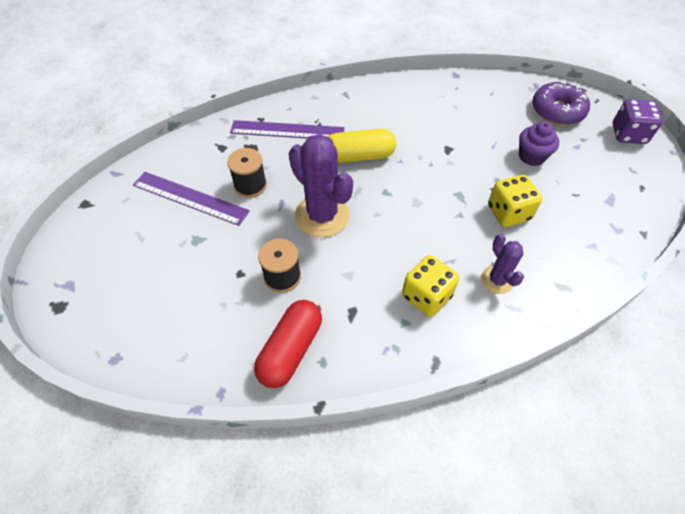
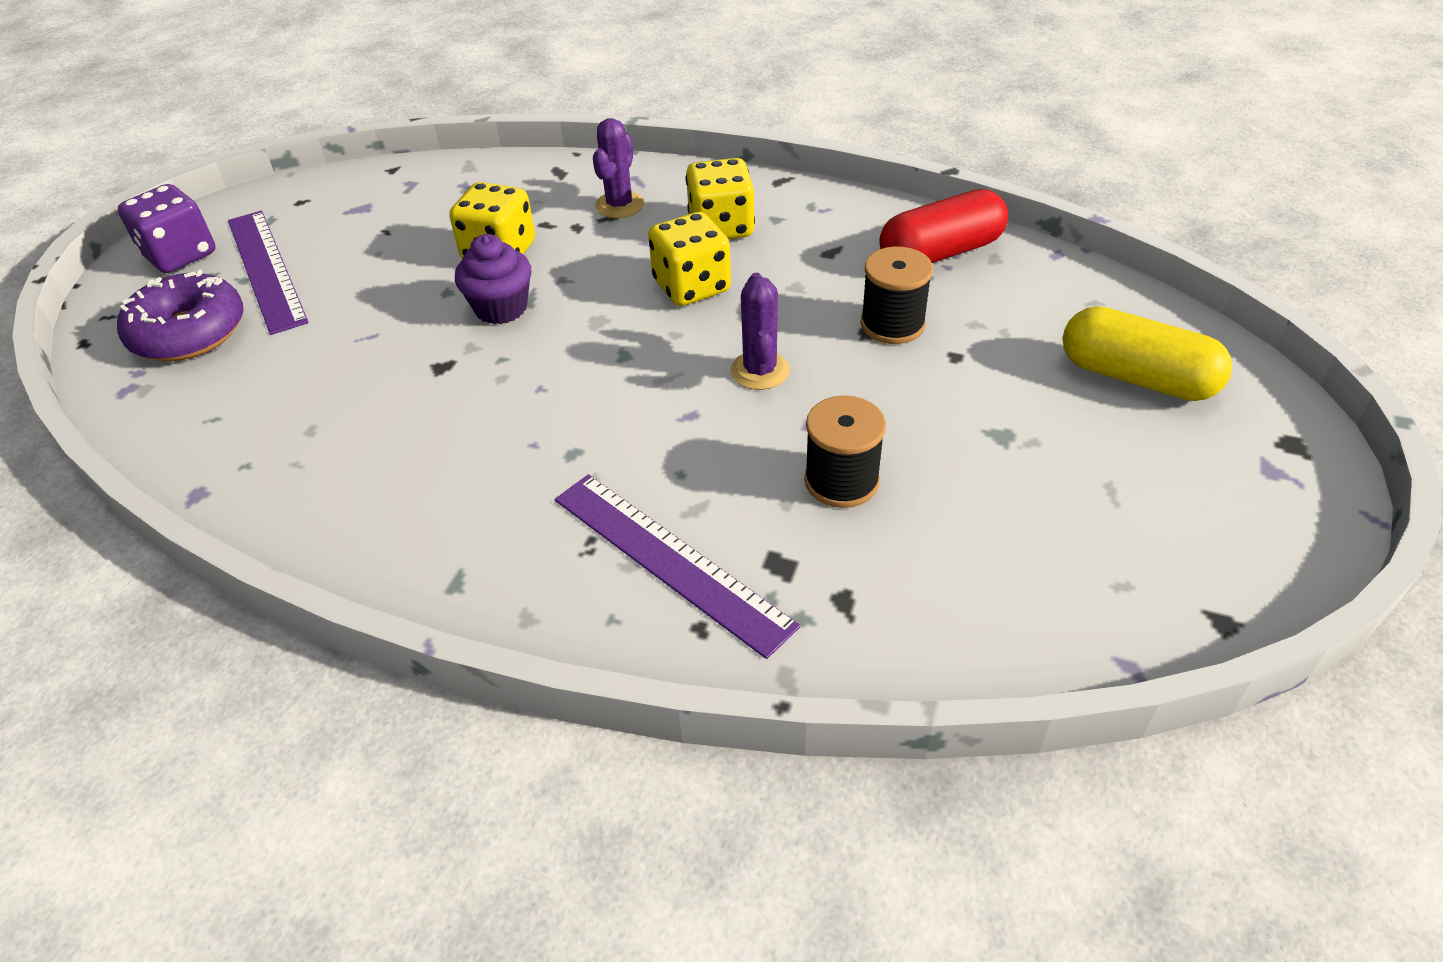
camera: 140 degrees left, 10 degrees down
(190, 198) = (978, 516): purple ruler -> purple ruler (266, 269)
(322, 215) = (760, 371): purple cactus -> purple cactus, size x0.55
(359, 156) = (596, 431): yellow capsule -> yellow capsule (1136, 377)
(397, 245) = (691, 286): none -> yellow dice
(531, 156) = (350, 295): purple cupcake -> purple cupcake (501, 308)

